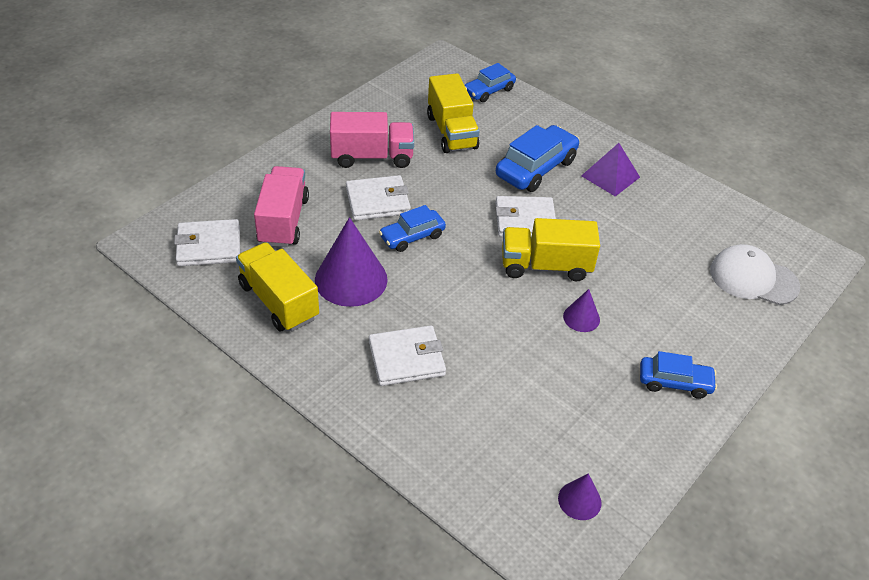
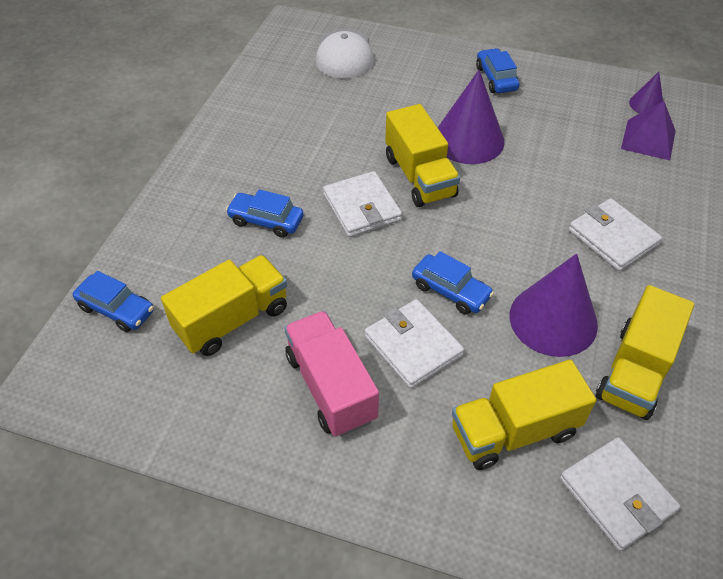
camera: 110 degrees left, 5 degrees up
(283, 221) = (514, 431): pink truck -> yellow truck
(536, 168) = (266, 221): blue car -> blue car, size x0.62
(581, 318) = (468, 139): purple cone -> purple cone, size x2.01
(610, 176) = (248, 161): purple pyramid -> purple pyramid (648, 139)

